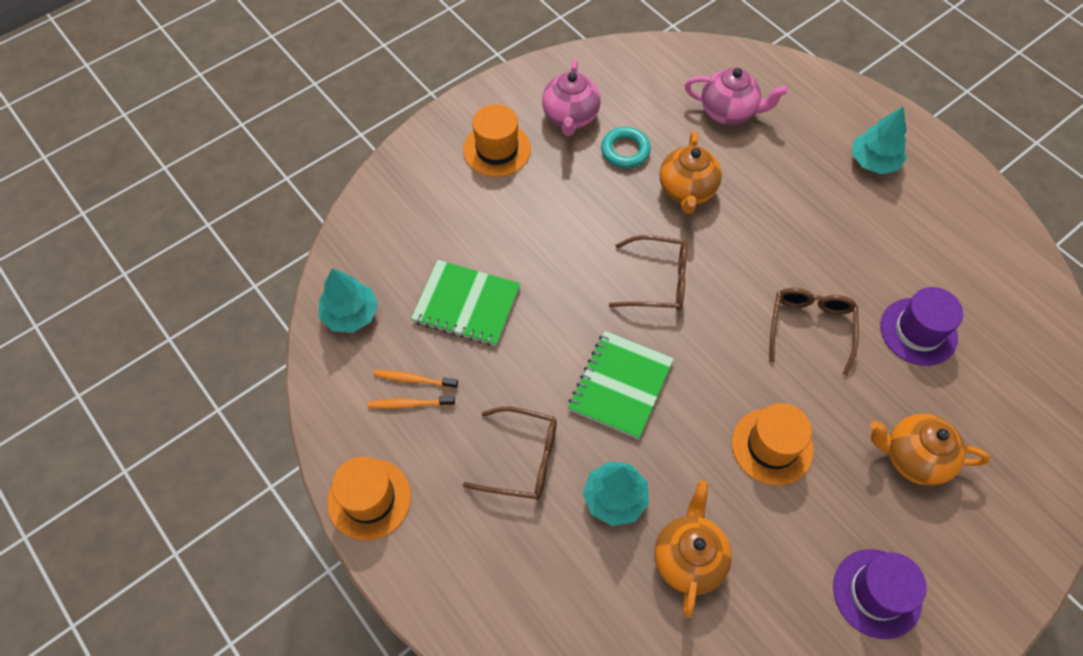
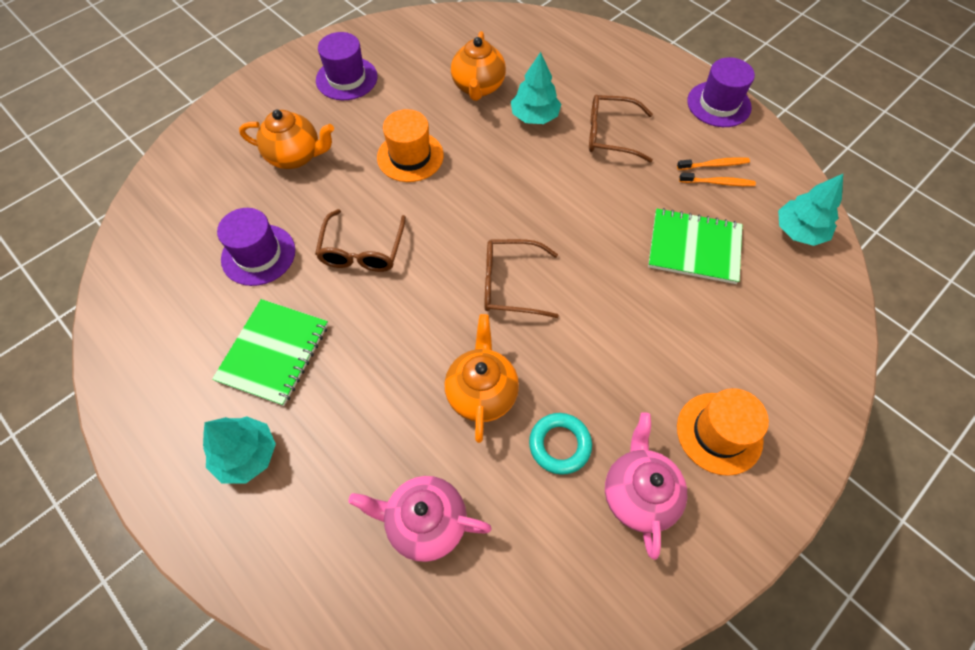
camera: 175 degrees right, 0 degrees up
(369, 499) = (718, 104): orange hat -> purple hat
(620, 385) = (538, 190): green notebook -> green notebook (274, 353)

